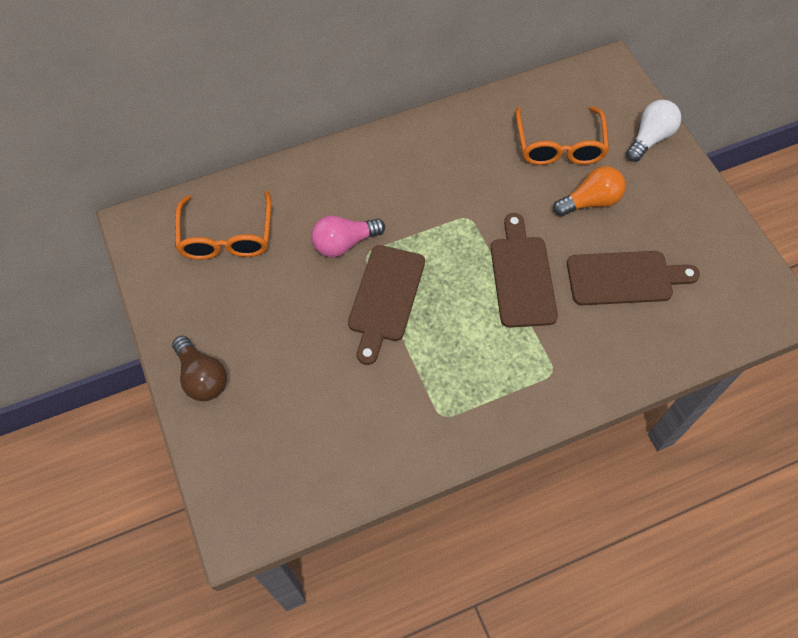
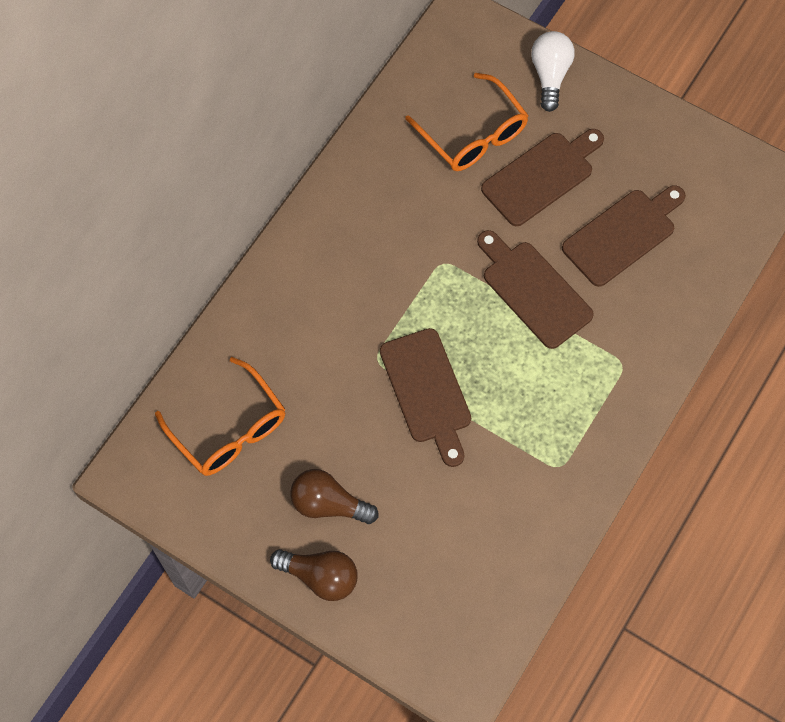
camera: 35 degrees left, 5 degrees up
(250, 330) = (328, 504): none -> brown light bulb
(344, 243) = (347, 363): pink light bulb -> none
(590, 201) = (541, 176): orange light bulb -> brown cutting board

